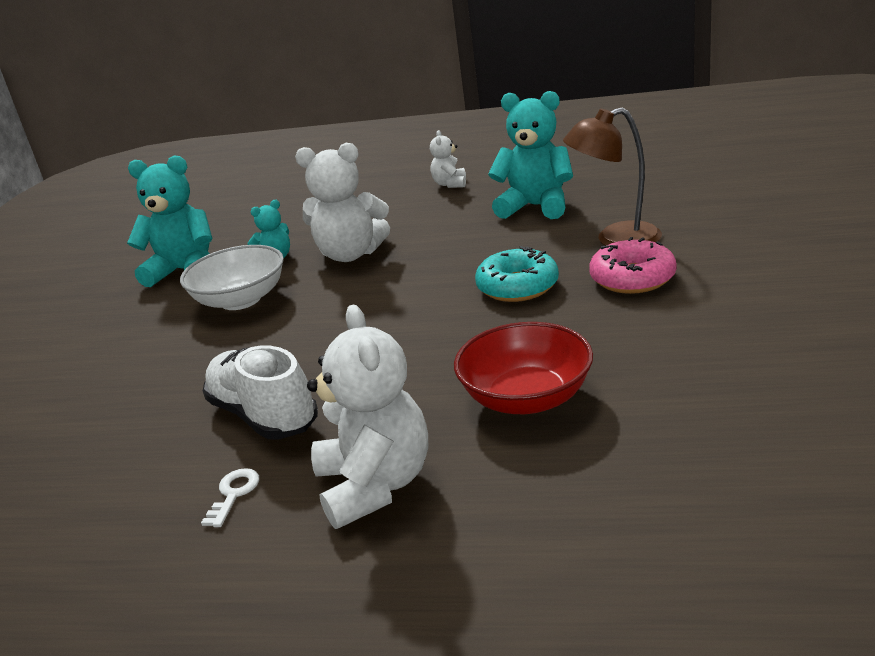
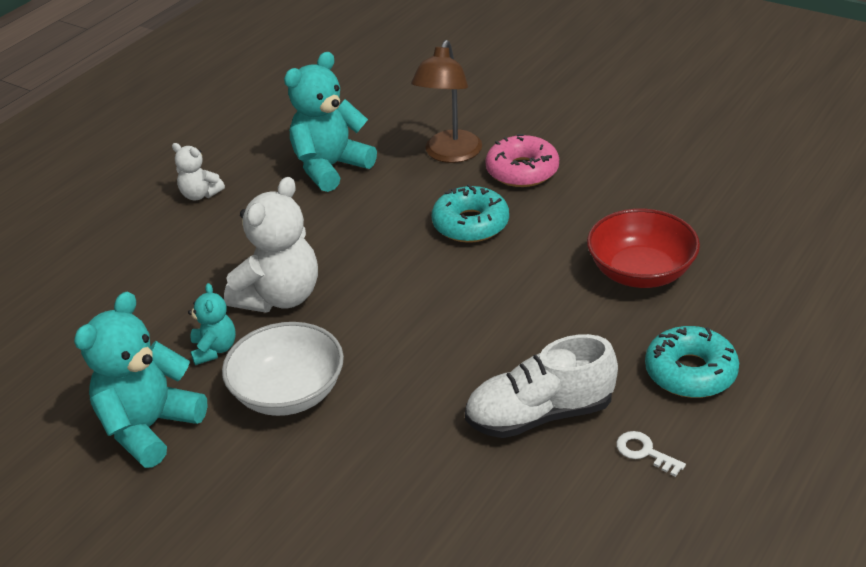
camera: 65 degrees left, 10 degrees up
(375, 485) = (690, 372): white teddy bear -> turquoise donut

